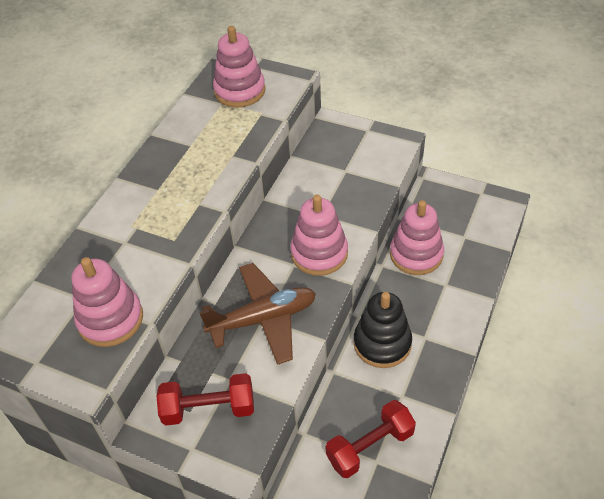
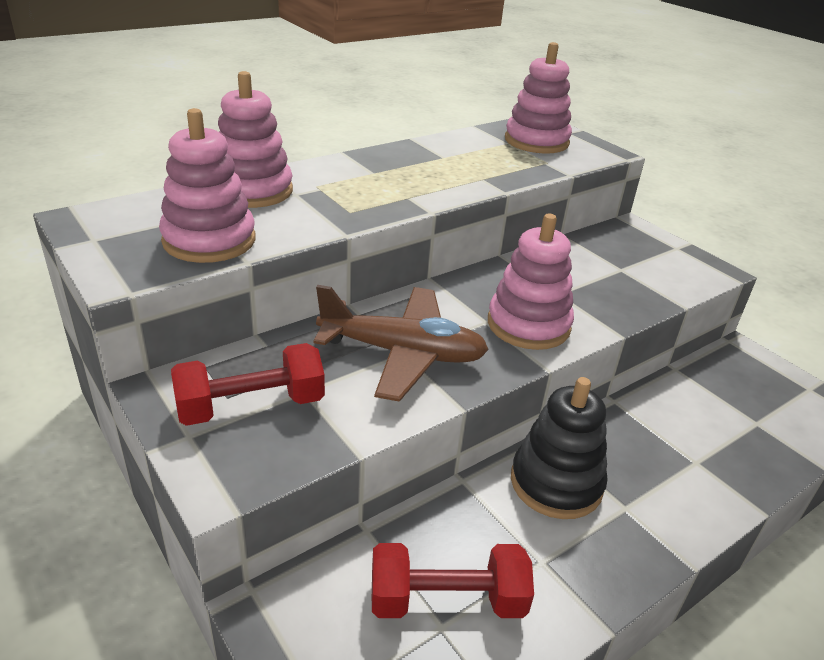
camera: 25 degrees right, 15 degrees down
(209, 409) = (251, 406): red dumbbell -> red dumbbell turned 45 degrees counterclockwise
(416, 254) = (671, 410): pink stacking toy -> pink stacking toy (252, 190)

